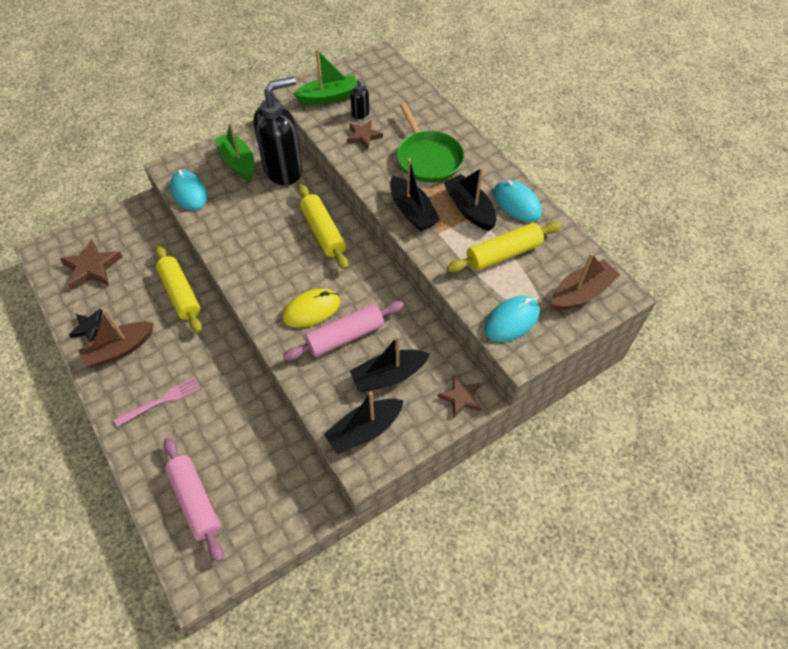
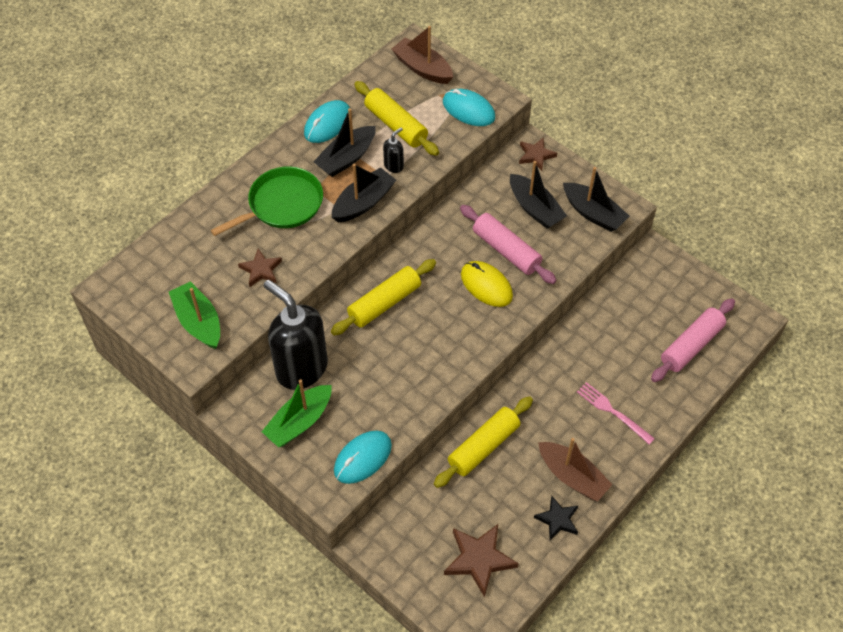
camera: 105 degrees left, 0 degrees up
(360, 114) = (223, 282): black soap dispenser -> black soap dispenser (394, 166)

